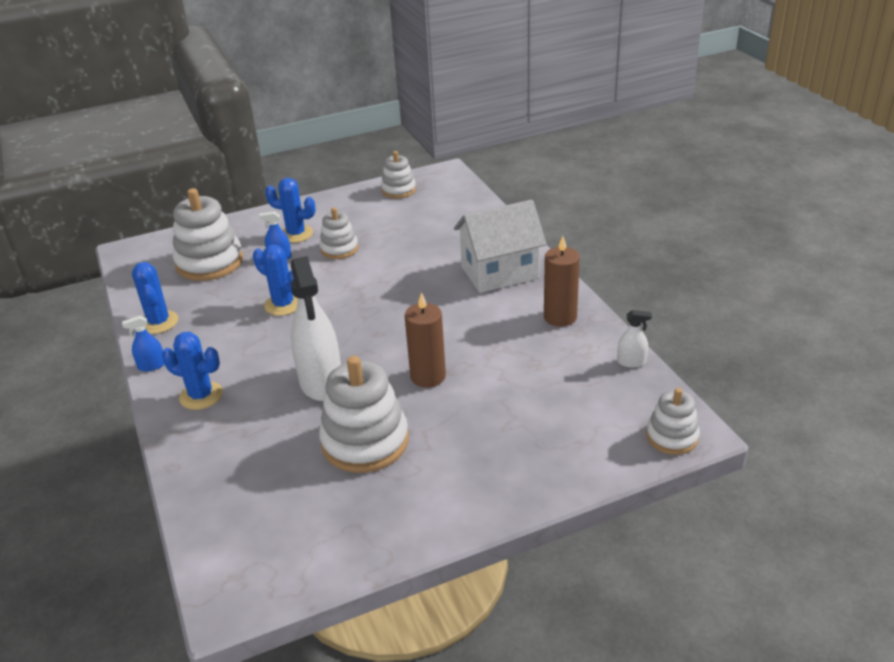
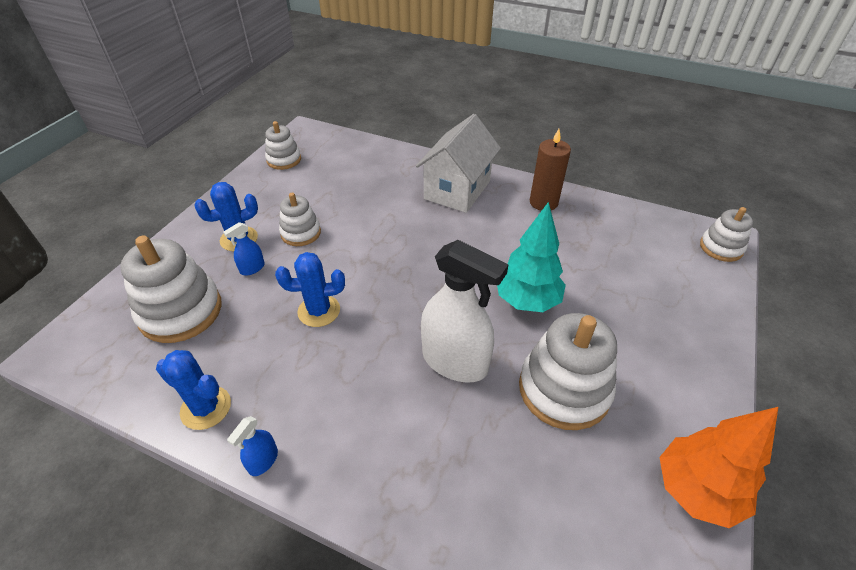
camera: 45 degrees left, 10 degrees up
(201, 396) = (363, 454): blue cactus -> none
(357, 549) = (696, 490): none -> orange tree
(428, 376) = (527, 301): brown candle -> turquoise tree
(631, 362) = (628, 210): white spray bottle -> none

